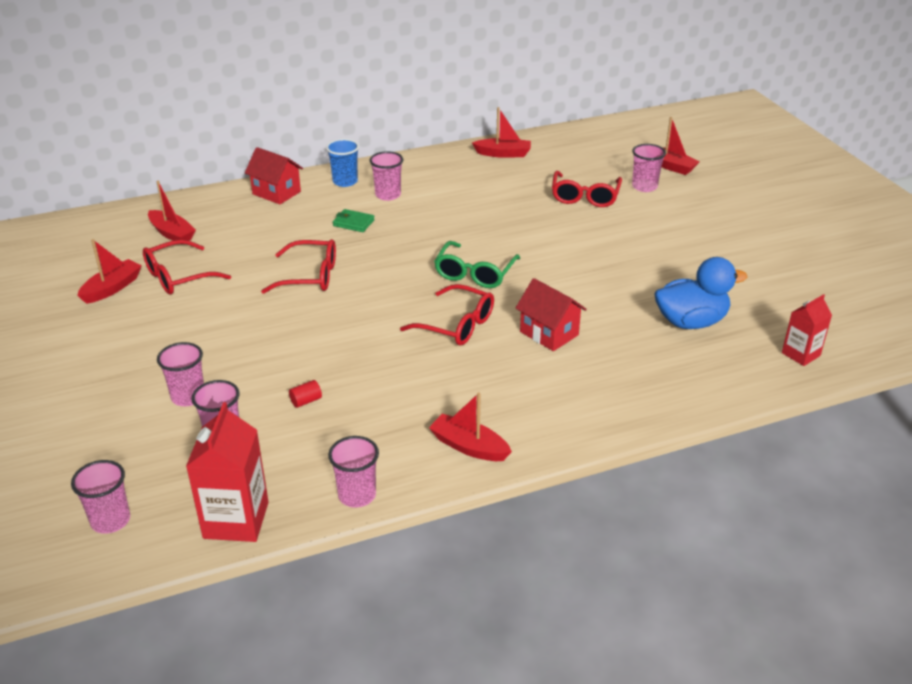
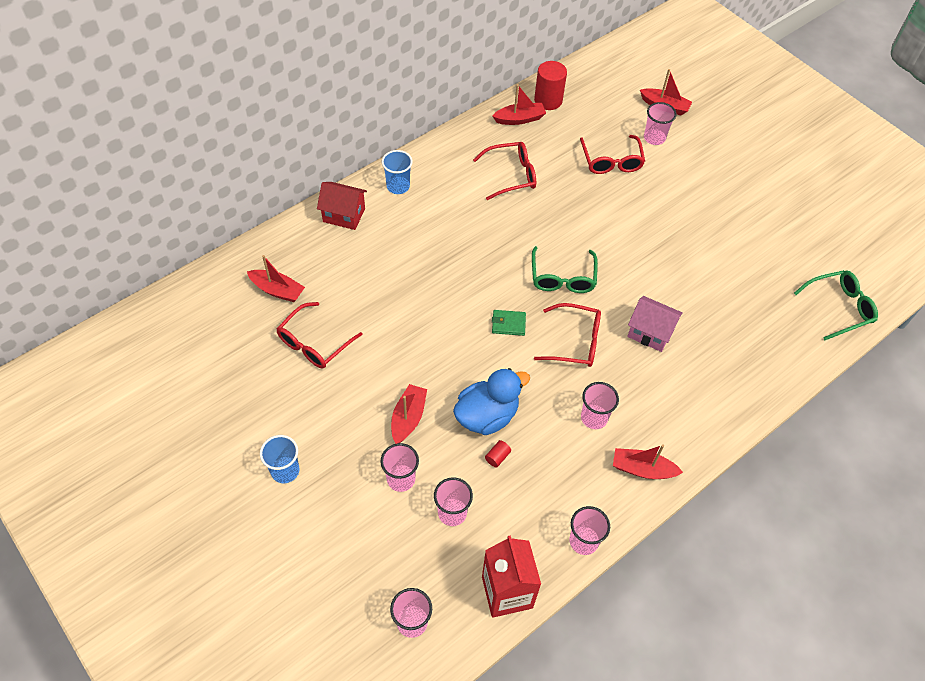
camera: 20 degrees left, 20 degrees up
(75, 365) = (285, 471): none -> blue cup
(112, 288) = (263, 372): red boat -> red boat (408, 418)
(310, 276) = (428, 314): red glasses -> red glasses (511, 175)
(353, 223) = (432, 239): green wallet -> green wallet (508, 324)
(388, 195) = (444, 196): pink cup -> pink cup (594, 418)
(542, 145) = (548, 100): none -> red cylinder
(549, 333) = (650, 333): red house -> pink house
(691, 322) = (749, 292): blue duck -> blue duck (487, 416)
(800, 354) = (839, 308): red carton -> green glasses

